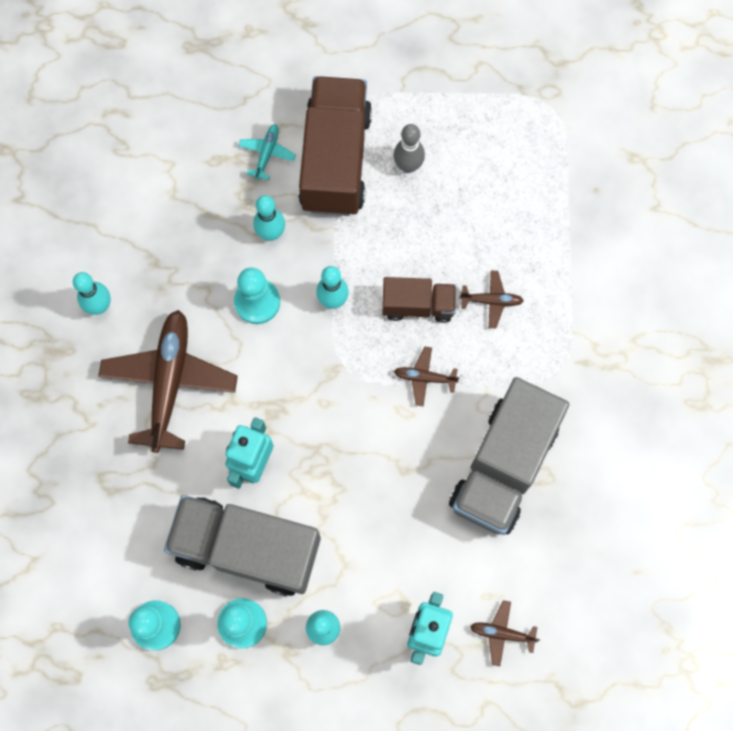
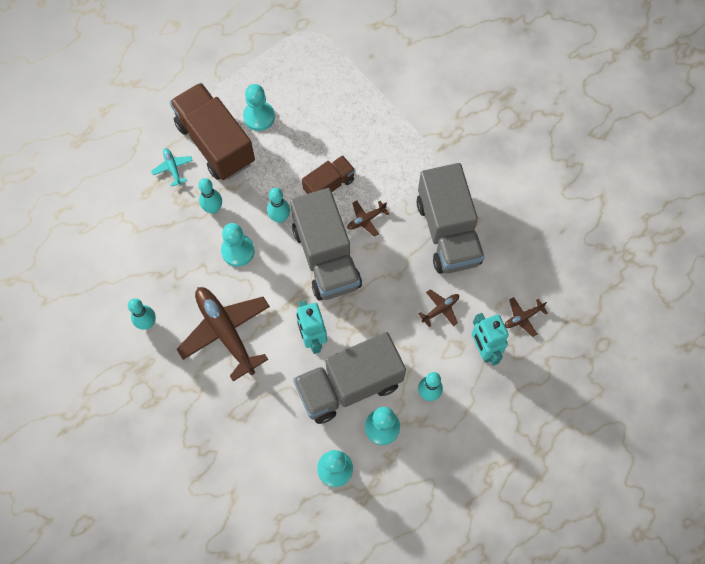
camera: 40 degrees left, 5 degrees down
(344, 386) = (326, 257): none -> grey truck
(408, 166) = (259, 117): grey bowling pin -> turquoise pawn
(491, 301) = (366, 153): brown plane -> brown plane (440, 309)

